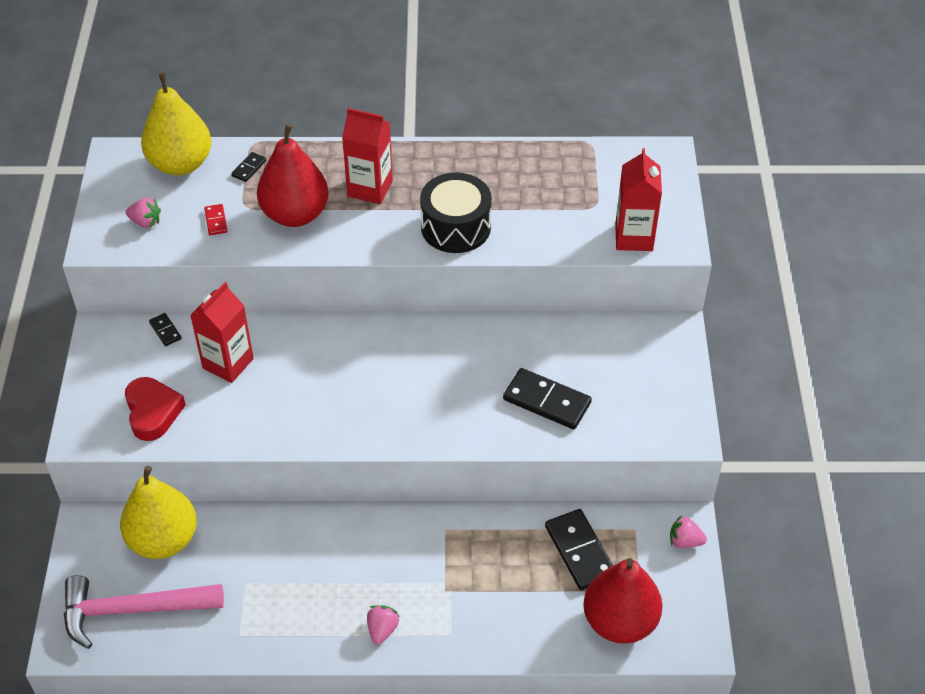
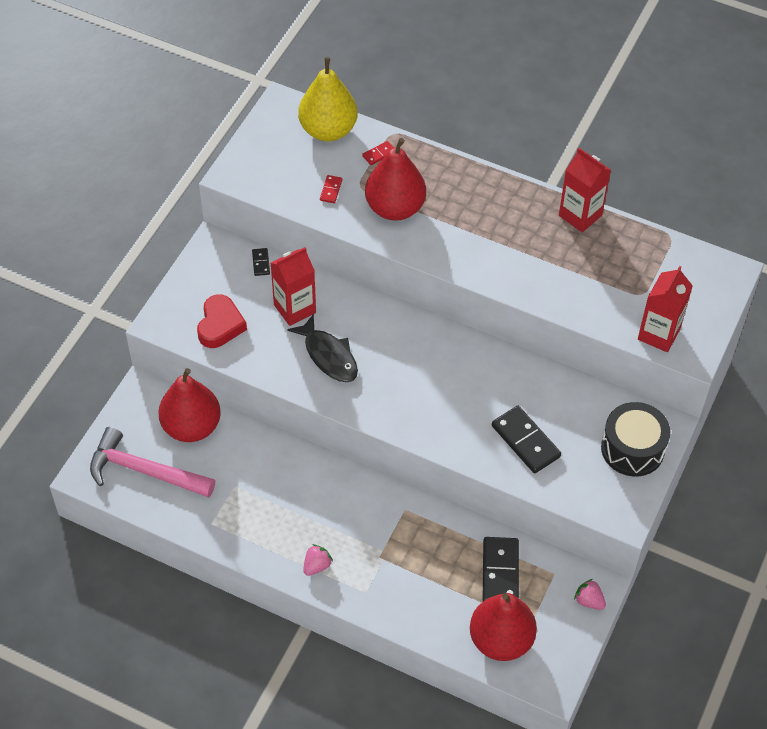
camera: 25 degrees right, 5 degrees up
(146, 222) = (277, 170): pink strawberry -> none
(163, 539) = (191, 427): yellow pear -> red pear
(249, 168) = (379, 154): black domino -> red domino
(291, 397) = (328, 356): none -> black fish
(370, 188) = (465, 208): red carton -> red carton (580, 215)
(456, 227) = (516, 268): black drum -> black drum (632, 448)

